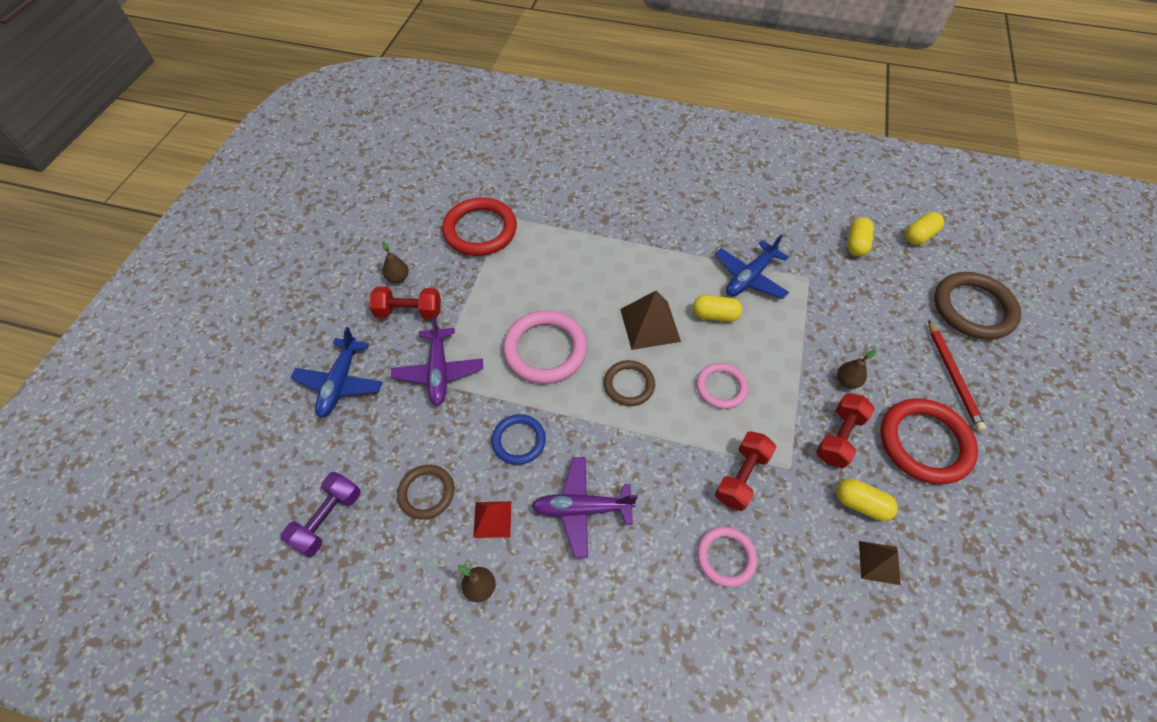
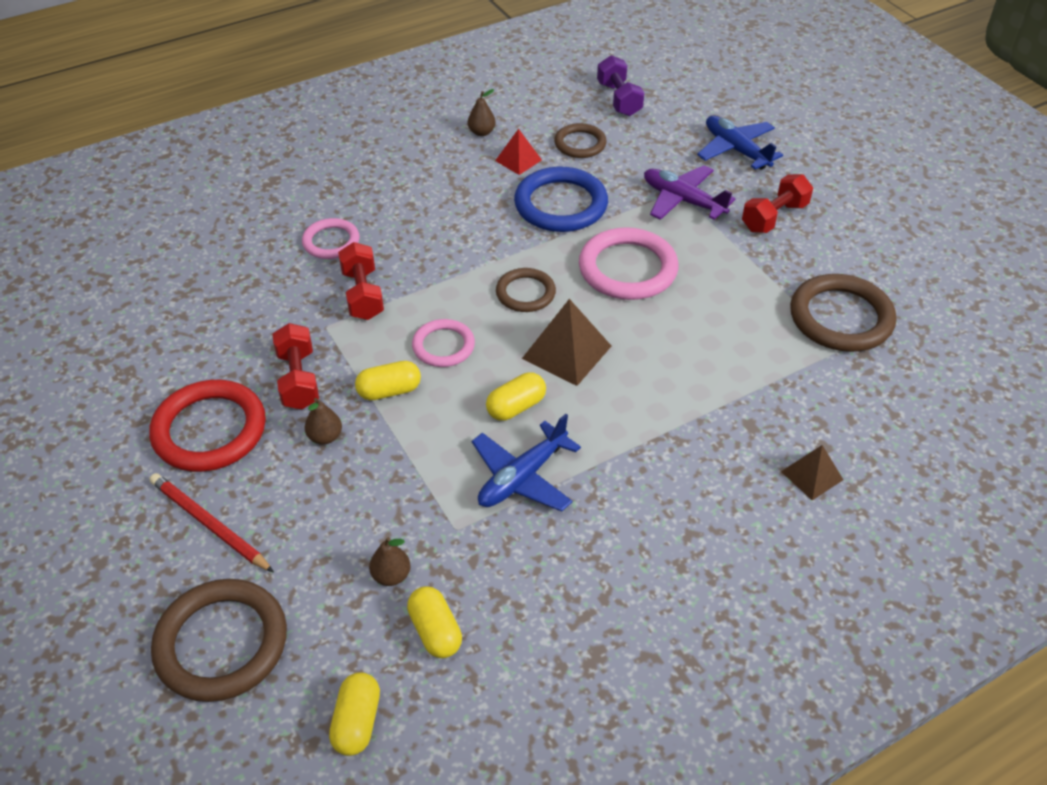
camera: 135 degrees right, 10 degrees down
(398, 278) = (828, 231): brown pear -> brown pear (391, 575)
(480, 230) = (841, 318): red ring -> brown ring
(519, 441) = (561, 204): blue ring -> blue ring, size x1.69
(582, 509) = (465, 201): purple plane -> none
(750, 277) = (522, 477): blue plane -> blue plane turned 135 degrees counterclockwise
(861, 504) = (244, 341): yellow capsule -> yellow capsule (389, 391)
(879, 562) = (205, 312): brown pyramid -> brown pyramid (812, 475)

